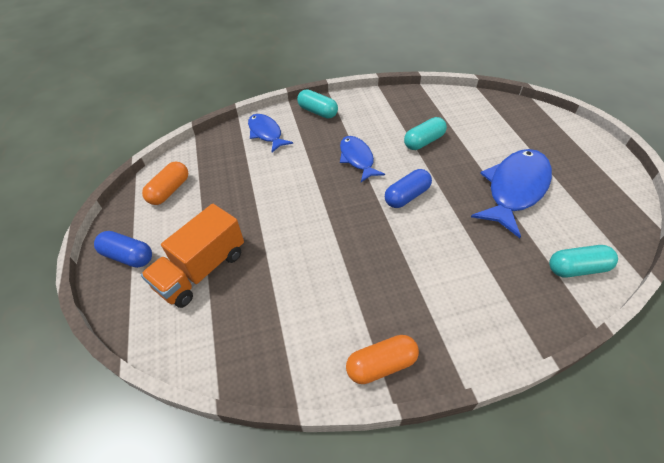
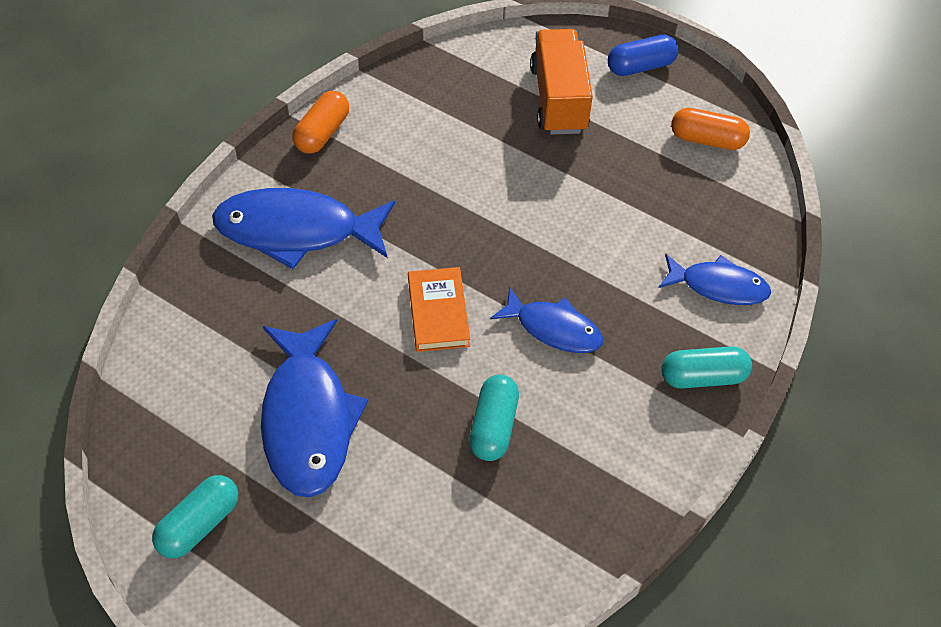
camera: 135 degrees right, 5 degrees up
(169, 190) = (707, 140): orange capsule -> orange capsule turned 60 degrees counterclockwise
(407, 196) = (438, 312): blue capsule -> orange book
(457, 294) = (296, 231): none -> blue fish
(577, 268) = (181, 342): turquoise capsule -> turquoise capsule (199, 524)

